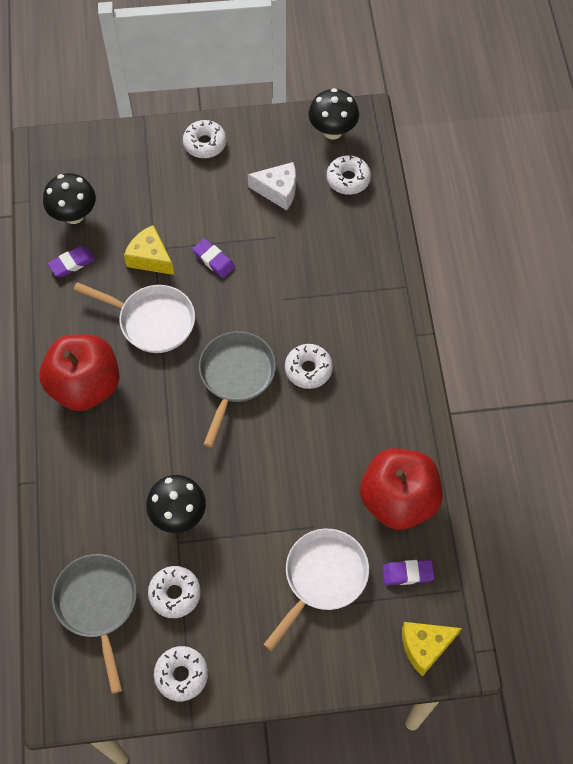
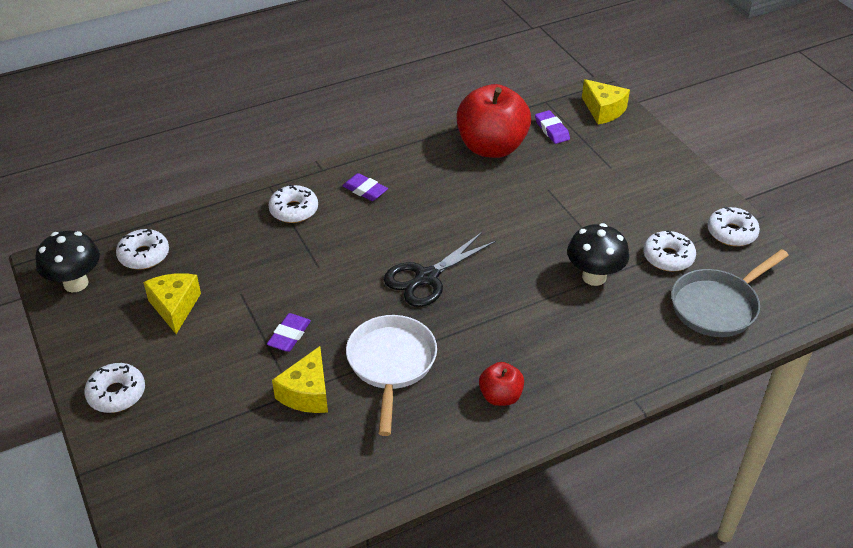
camera: 110 degrees left, 20 degrees down
(72, 263) = (343, 470): purple eraser -> purple eraser (365, 190)
(74, 215) = (268, 495): black mushroom -> none
(85, 386) = (500, 396): red apple -> red apple, size x0.48
(235, 376) = (426, 278): grey pan -> black scissors
(278, 191) = (175, 307): white cheese -> yellow cheese
(308, 369) = (392, 229): white donut -> white donut (294, 210)
(322, 578) = (588, 173): white pan -> none

